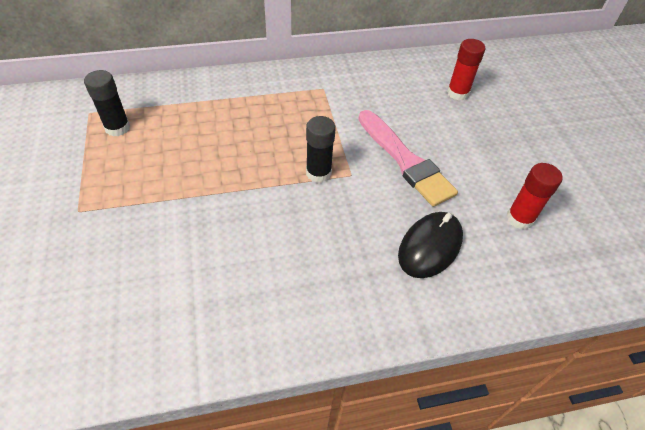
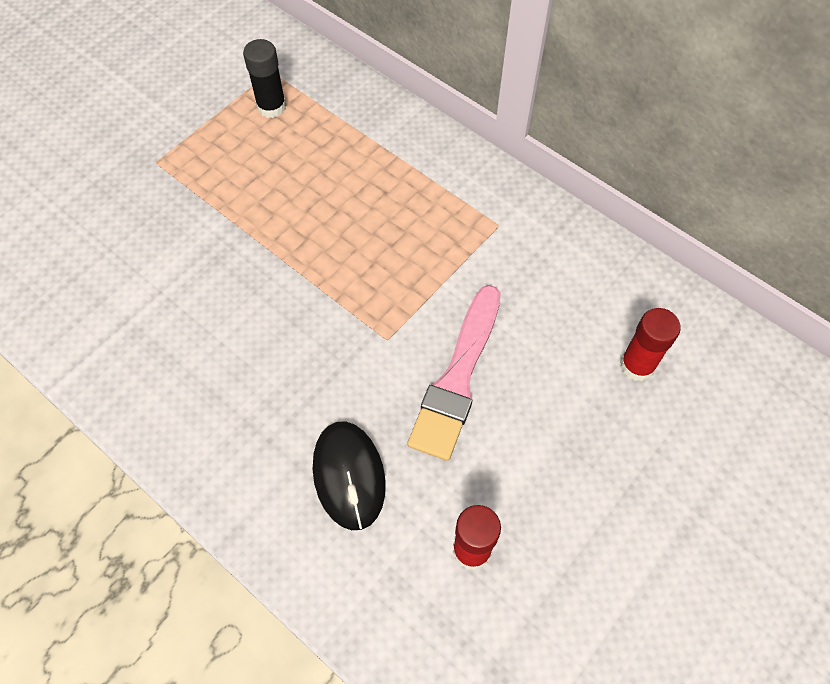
camera: 55 degrees right, 10 degrees up
(318, 173) = (363, 308): black glue stick -> none
(430, 246) = (349, 476): black mouse -> black mouse turned 75 degrees clockwise

